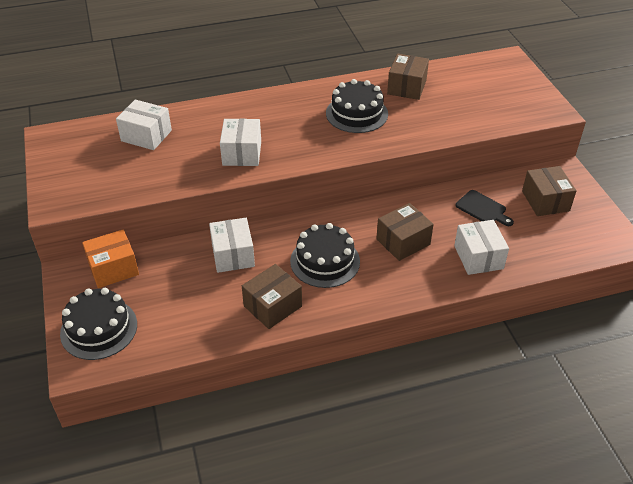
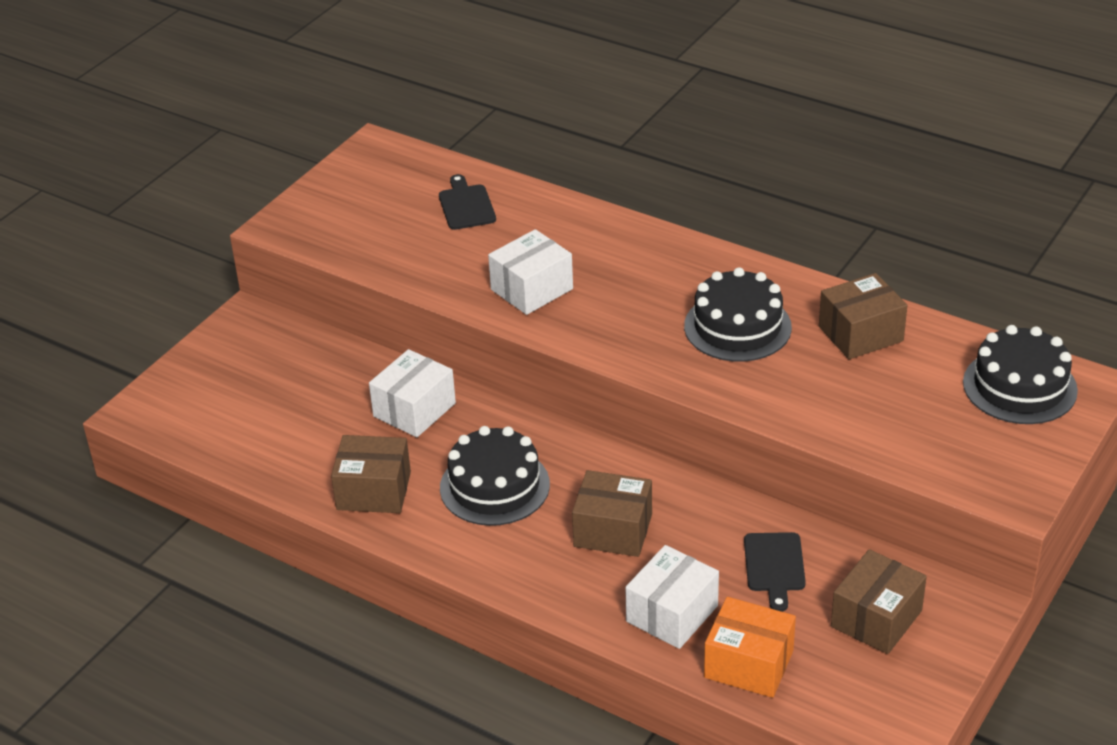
camera: 50 degrees right, 5 degrees down
(99, 329) = (198, 391): black cake -> black cake (1019, 386)
(113, 268) = (289, 341): orange box -> orange box (749, 664)
(146, 136) = (466, 205): white box -> black cutting board

